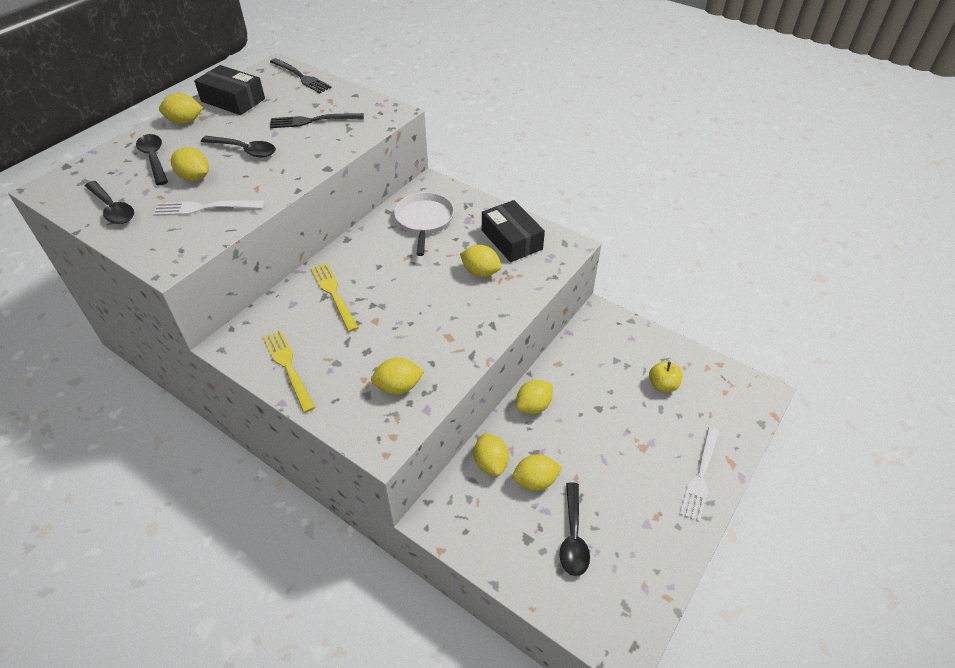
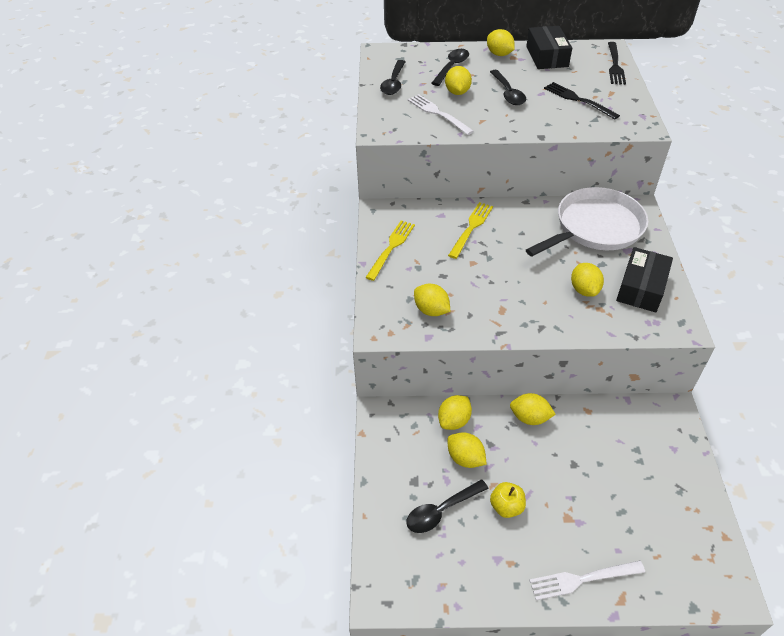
camera: 55 degrees right, 0 degrees up
(424, 220) = (595, 227): white pan -> white pan, size x1.51
(662, 385) = (648, 500): yellow apple -> yellow apple (506, 507)

